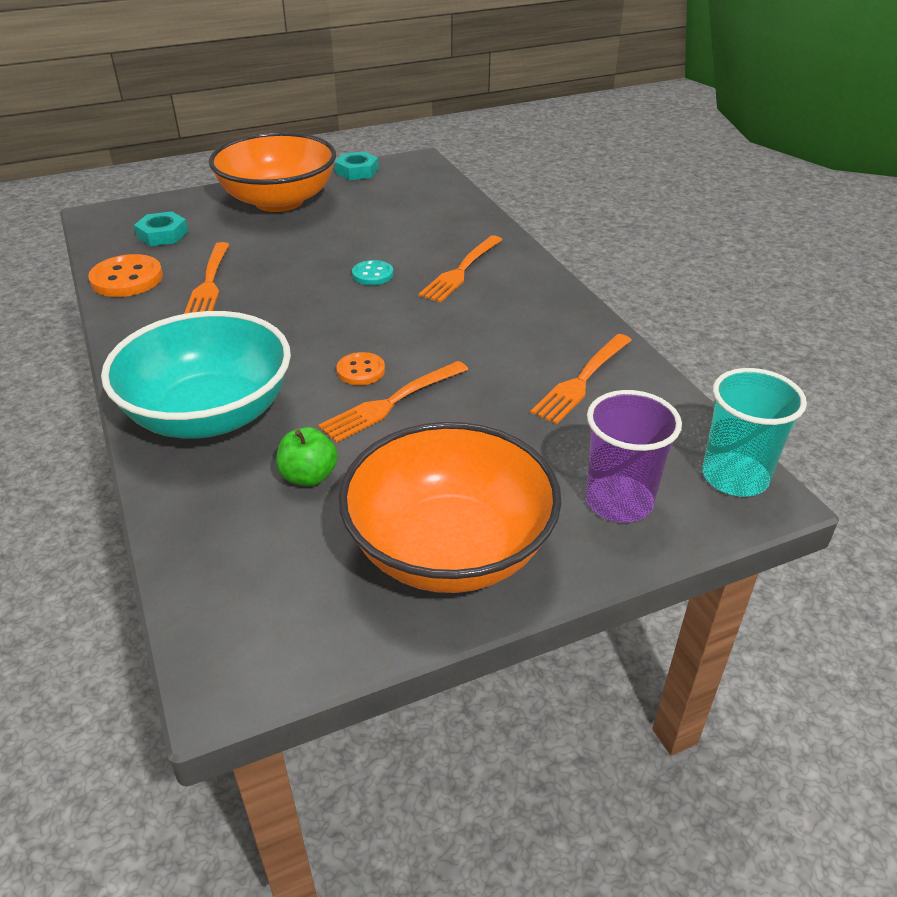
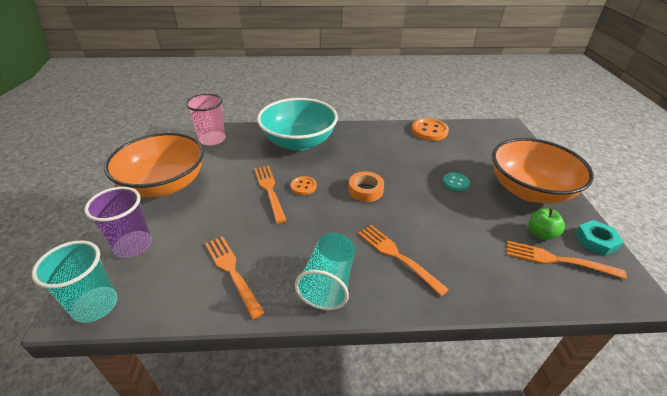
camera: 110 degrees right, 0 degrees up
(162, 234) = (480, 144): turquoise nut -> none
(209, 283) = (417, 152): orange fork -> orange fork (557, 260)
(237, 557) = (212, 139): none -> pink cup
(309, 476) = (239, 159): green apple -> green apple (541, 234)
(340, 312) = (365, 190): none -> orange tape
(372, 274) = (406, 212): turquoise button -> turquoise button (455, 182)
(538, 306) = (328, 283): none -> turquoise cup

